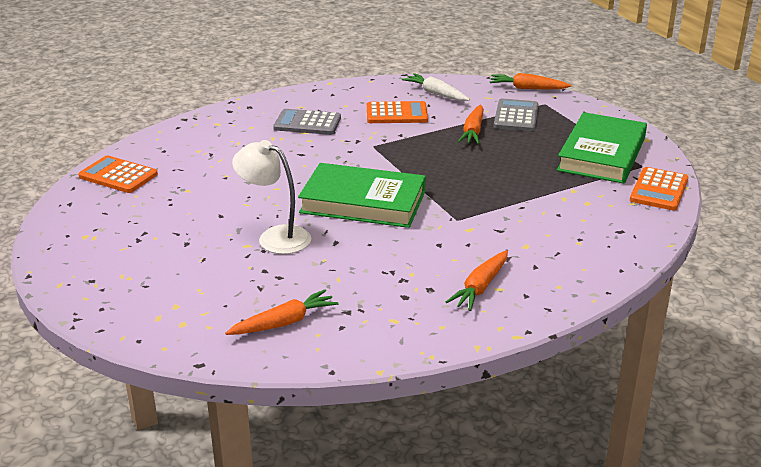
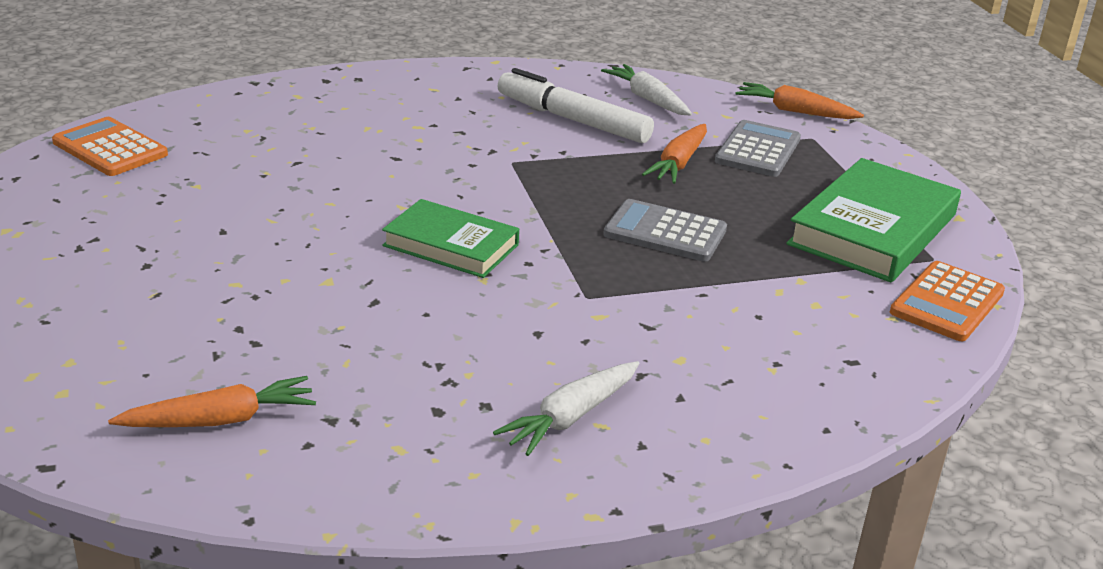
camera: 10 degrees right, 0 degrees up
(275, 237) = (285, 278): white lamp -> none
(307, 123) = (430, 114): grey calculator -> grey calculator (665, 232)
(363, 202) = (451, 245): green book -> green book, size x0.64
(396, 114) = (572, 120): orange calculator -> white marker
(480, 287) = (571, 417): orange carrot -> white carrot

